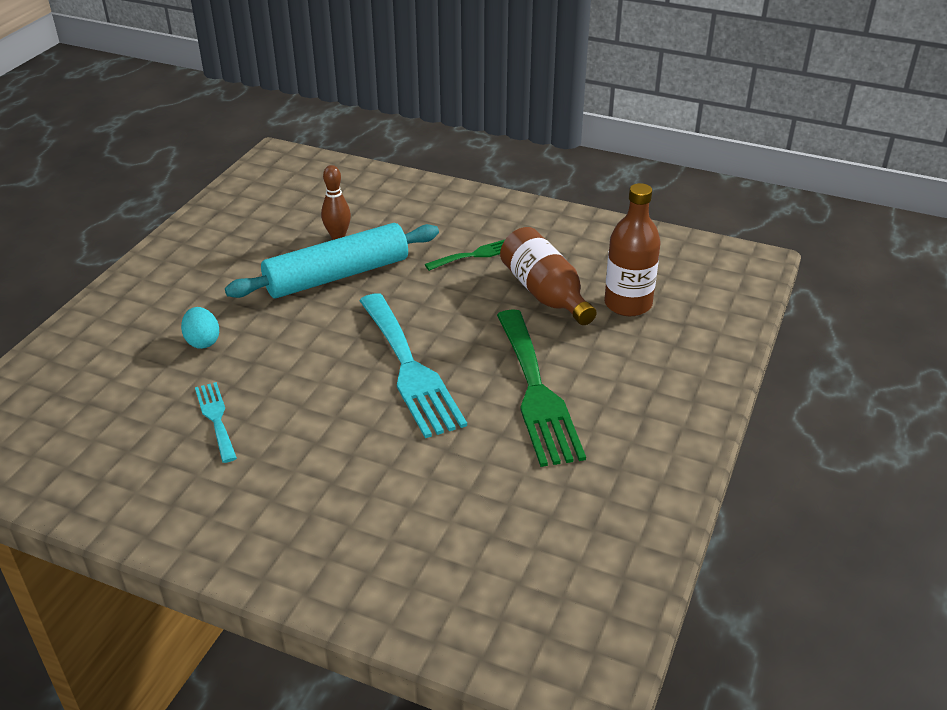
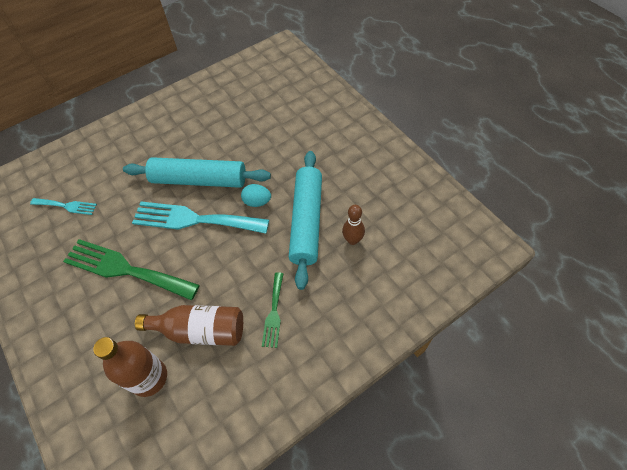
camera: 125 degrees right, 20 degrees up
(203, 341) = (289, 142): turquoise egg -> turquoise egg (257, 202)
(216, 418) = (226, 131): turquoise fork -> turquoise fork (66, 206)
(337, 398) = (199, 180): none -> turquoise rolling pin

